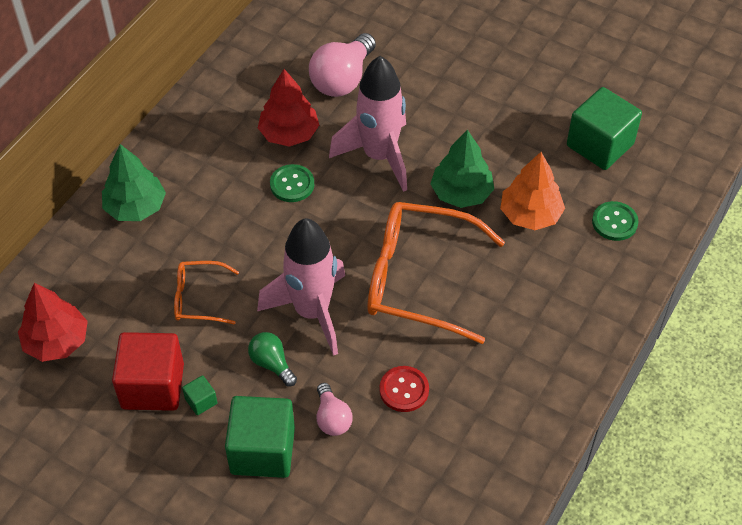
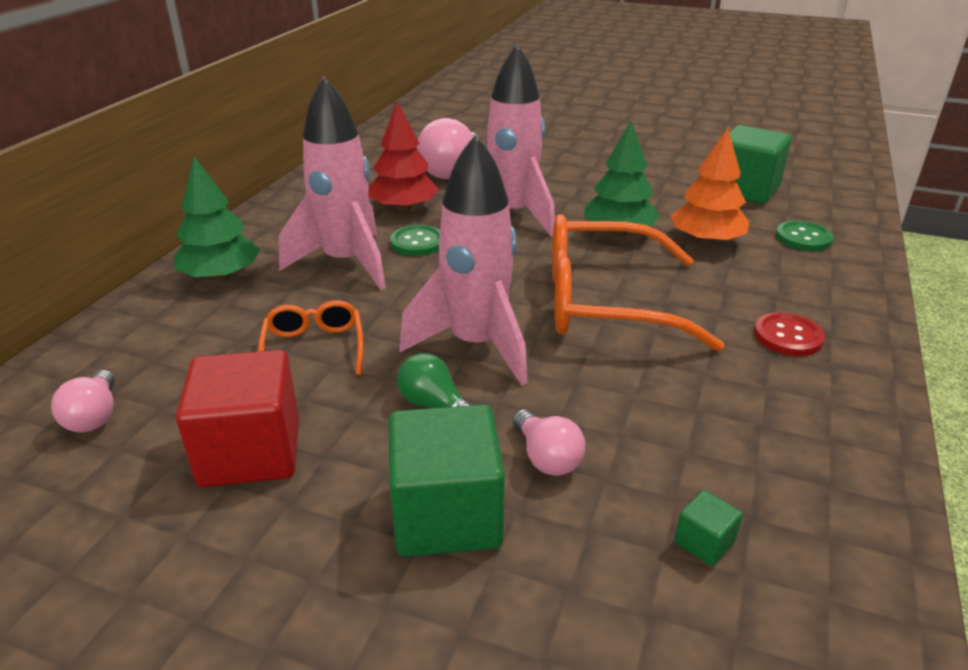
camera: 10 degrees left, 20 degrees down
(56, 341) = (94, 416): red tree -> pink light bulb
(199, 298) = (314, 348): orange glasses -> orange glasses turned 90 degrees clockwise
(201, 401) = (331, 462): green cube -> green cube (704, 542)
(231, 204) = (346, 263): none -> pink rocket
(404, 390) = (639, 411): red button -> red button (788, 336)

